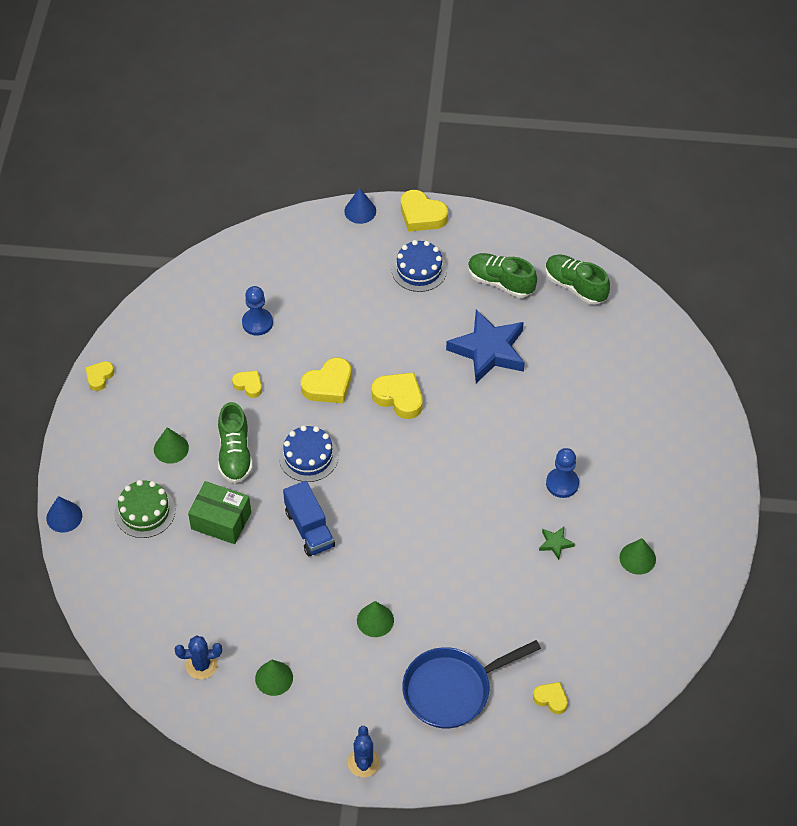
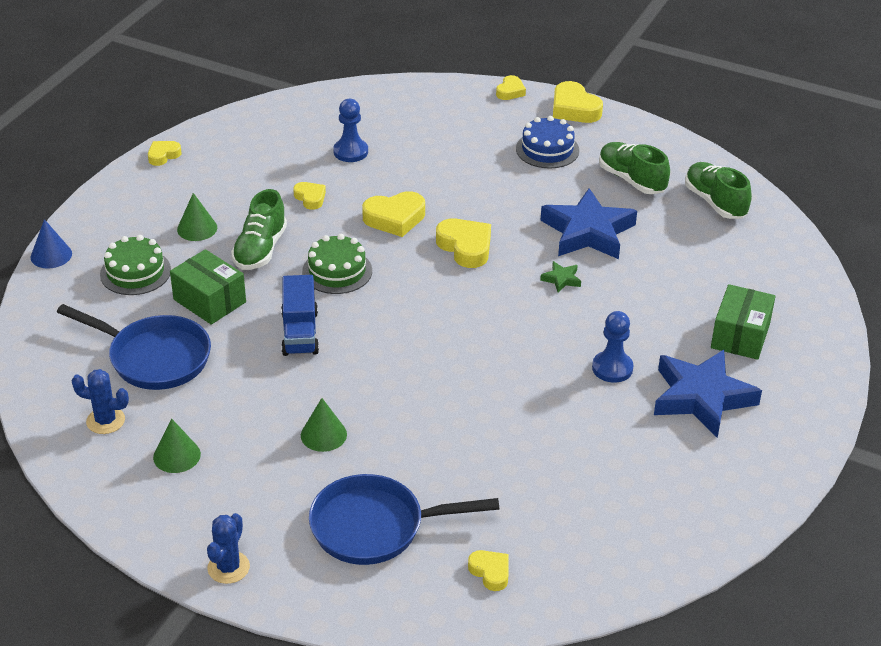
camera: 20 degrees right, 15 degrees down
(207, 592) = (154, 358): none -> blue pan
(308, 456) = (337, 271): blue cake -> green cake
(360, 211) = (510, 91): blue cone -> yellow heart
(555, 543) = (575, 421): green star -> green star (561, 279)
(637, 558) = (669, 462): green cone -> none
(638, 490) = (701, 398): none -> blue star
(644, 420) = (740, 336): none -> green box

